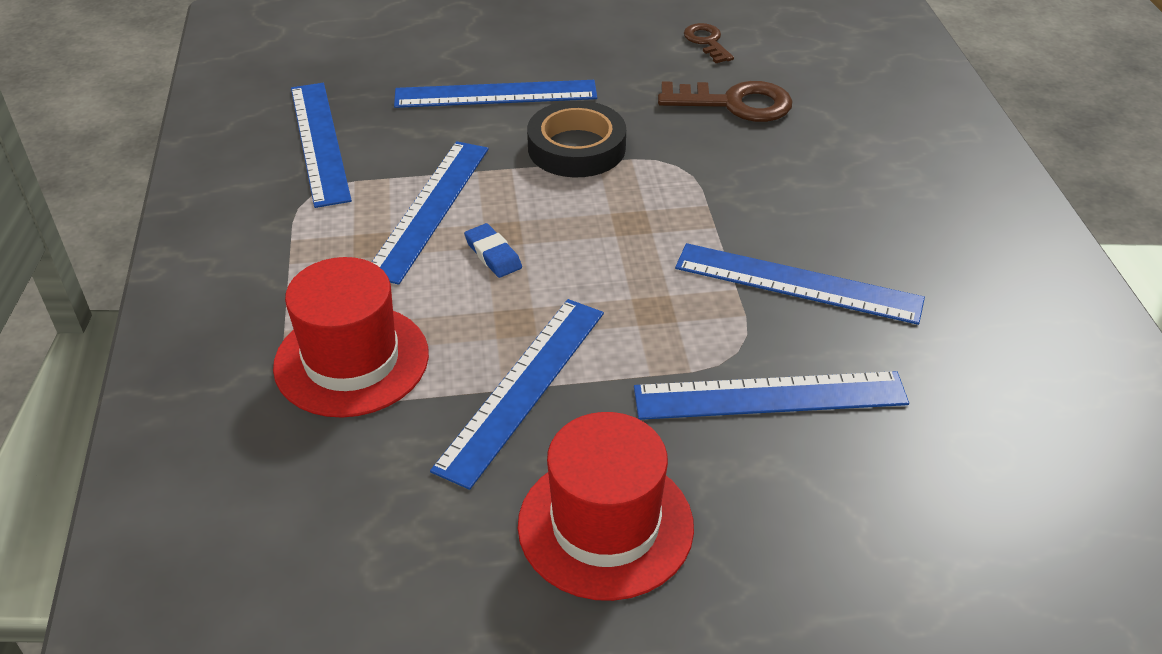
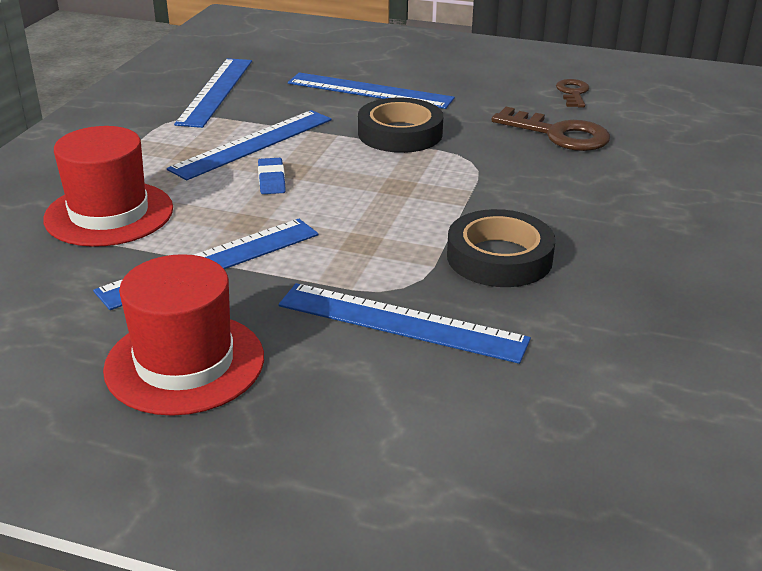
camera: 25 degrees right, 10 degrees down
(797, 284) = (499, 257): blue ruler -> black tape

